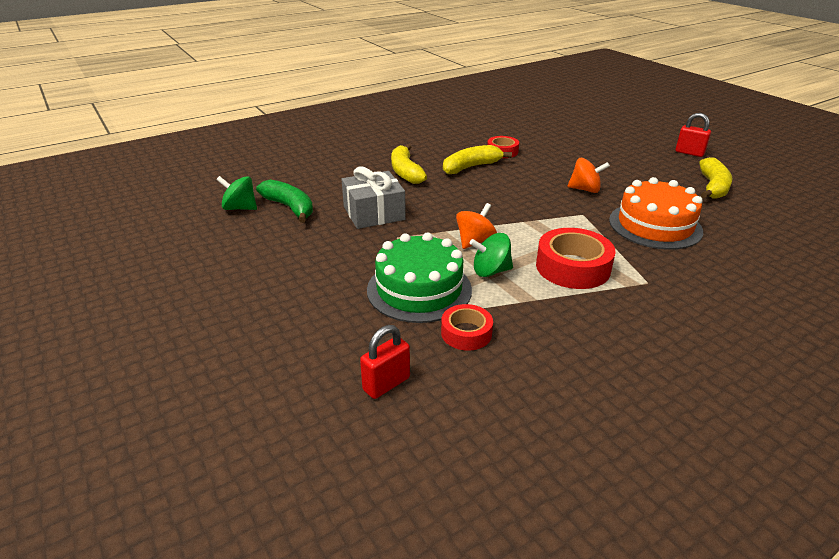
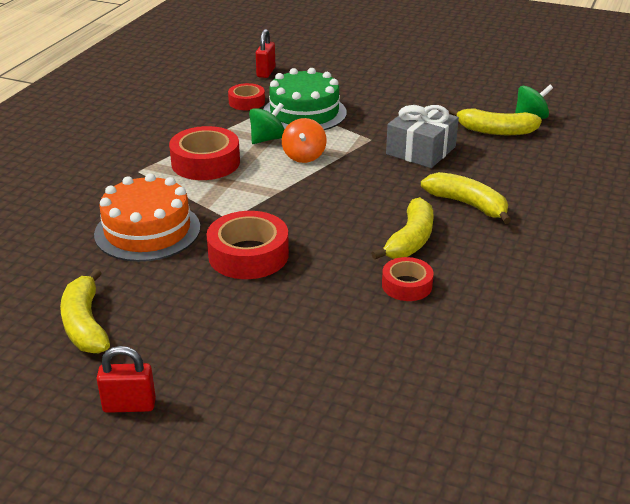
camera: 145 degrees right, 0 degrees up
(290, 207) = (495, 131): green banana -> yellow banana
(585, 189) = (248, 255): orange spinning top -> red tape

